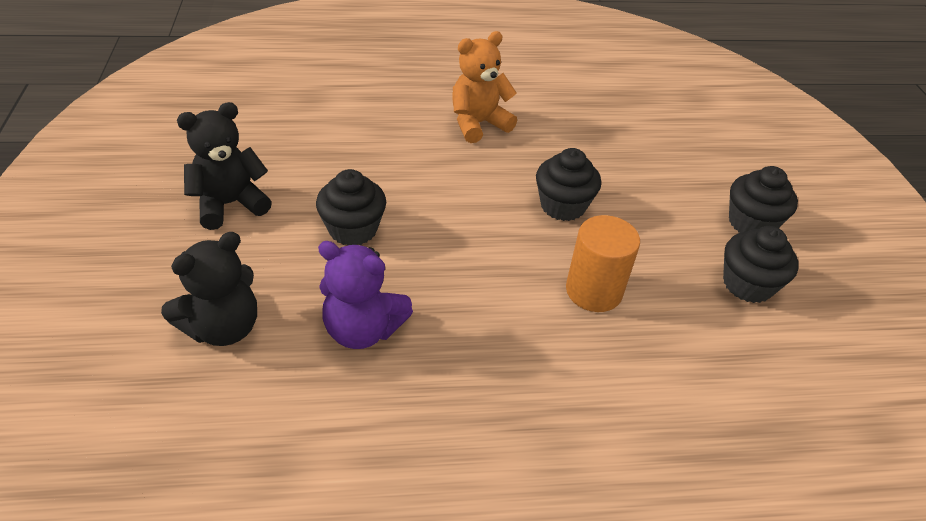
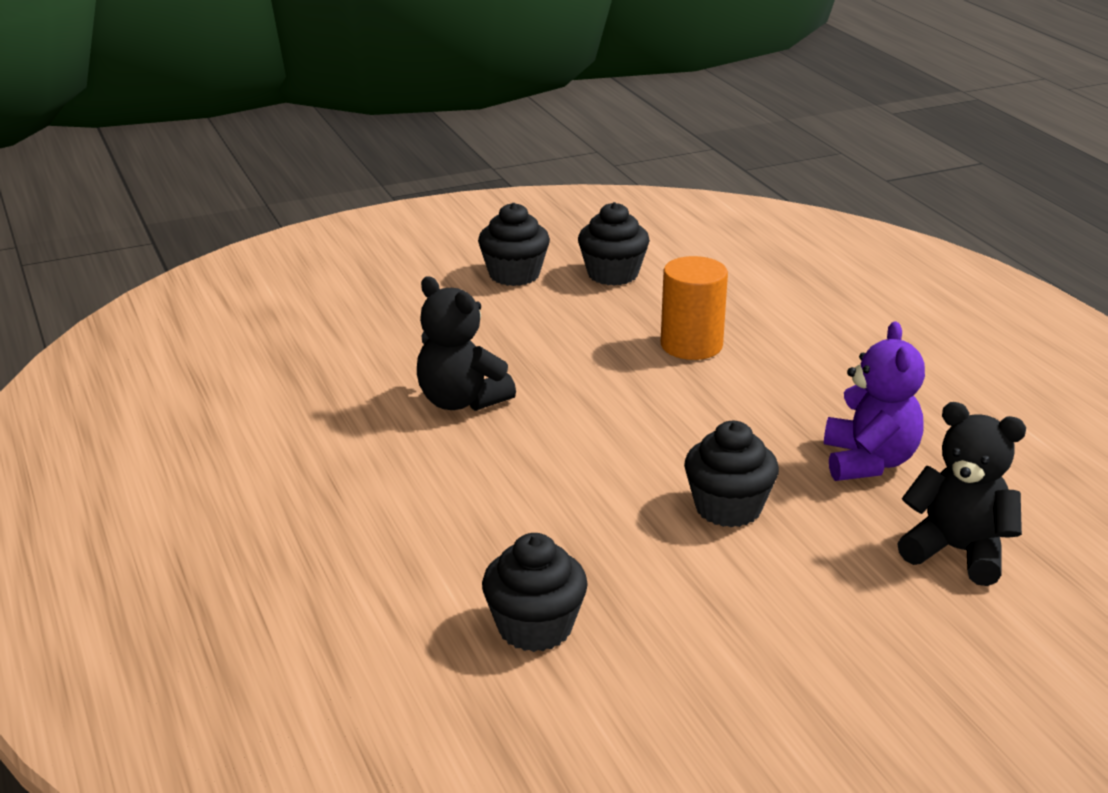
camera: 105 degrees left, 15 degrees down
(230, 204) = (767, 624): black teddy bear -> black teddy bear (461, 401)
(478, 124) = (431, 461): orange teddy bear -> none
(562, 206) = (568, 377): black cupcake -> black cupcake (535, 628)

